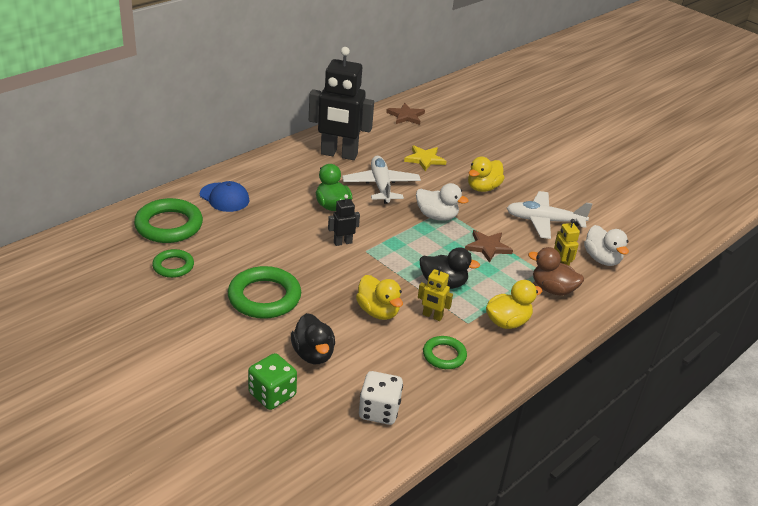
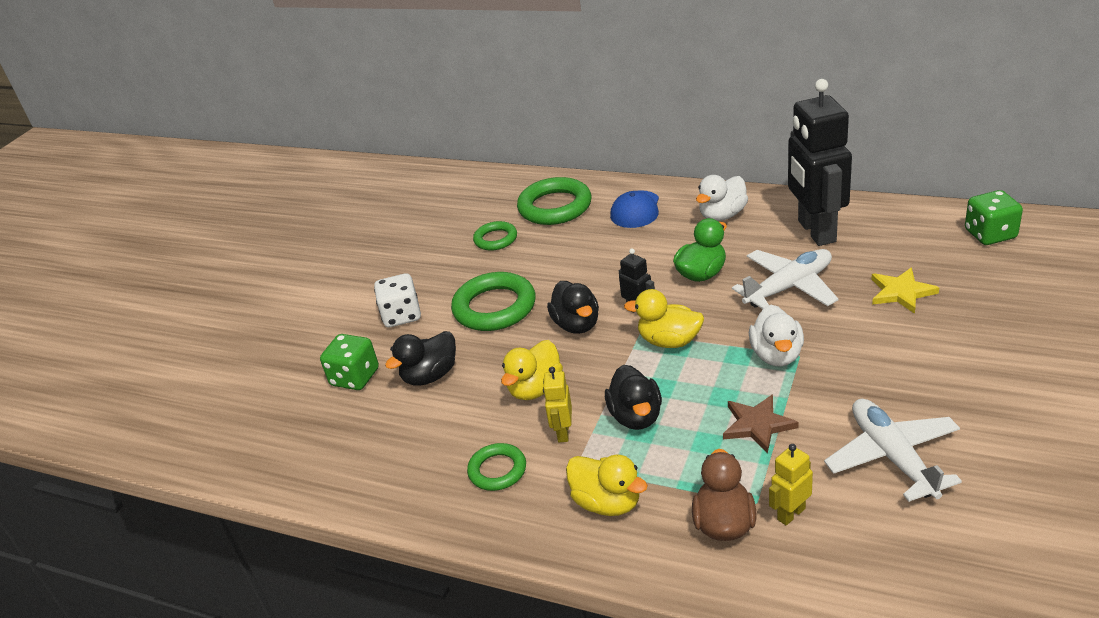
camera: 75 degrees right, 0 degrees up
(328, 270) = (577, 324): none -> black duck
(379, 411) = (372, 457): white dice -> white dice (402, 316)
(406, 116) = (990, 234): brown star -> green dice
(483, 188) = (902, 367): yellow duck -> yellow duck (669, 341)
(602, 259) = (864, 556): white duck -> white duck (722, 215)

